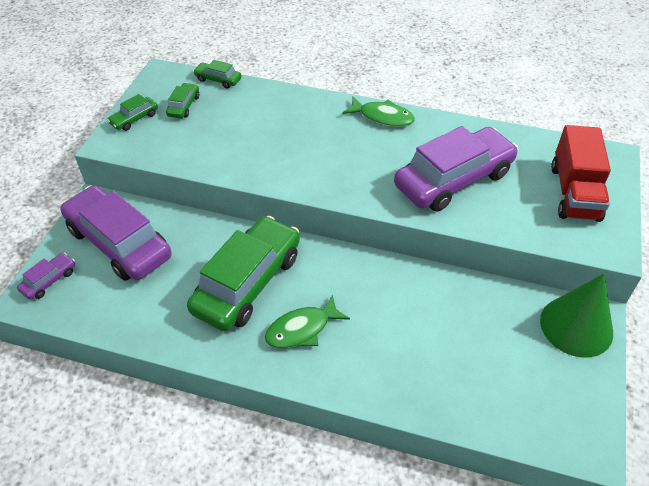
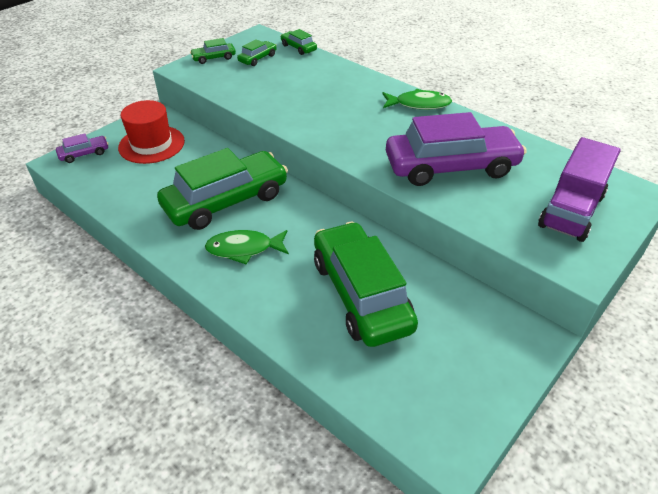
camera: 25 degrees right, 5 degrees down
(119, 243) = (151, 144): purple car -> red hat
(382, 117) = (419, 104): green fish -> green fish turned 45 degrees counterclockwise
(436, 334) = (361, 294): none -> green car
(574, 193) = (571, 211): red truck -> purple truck
(576, 326) = (509, 337): green cone -> none

